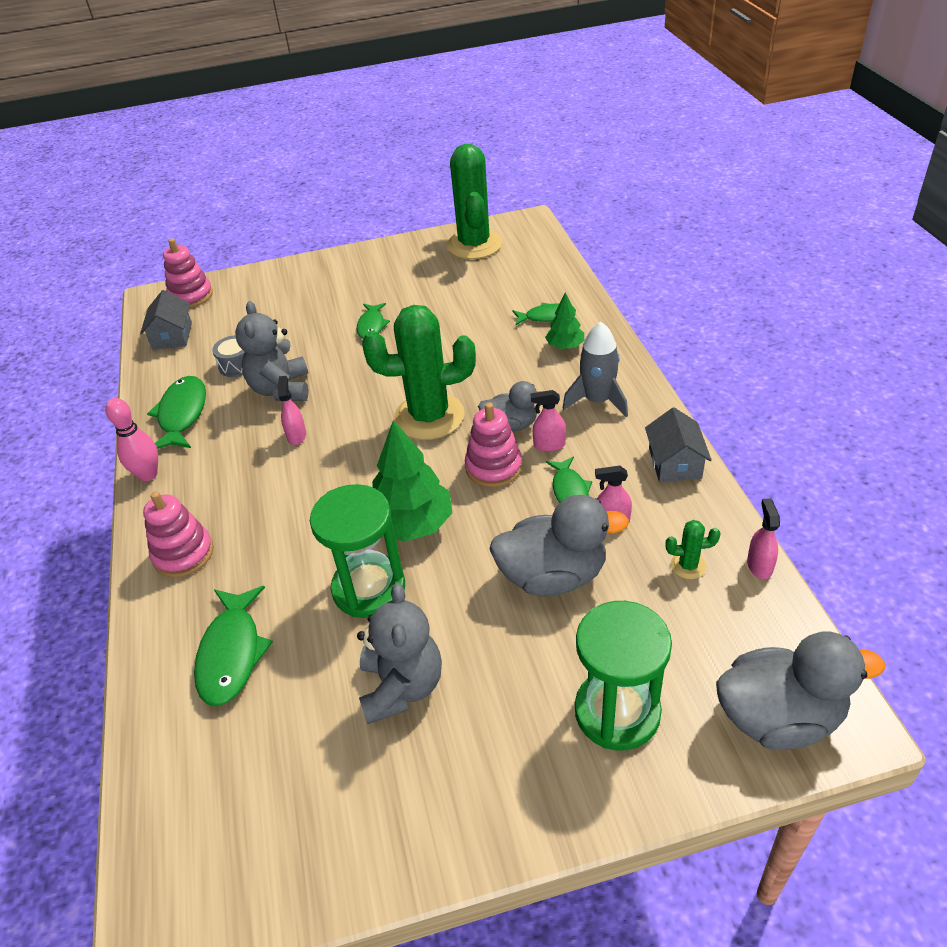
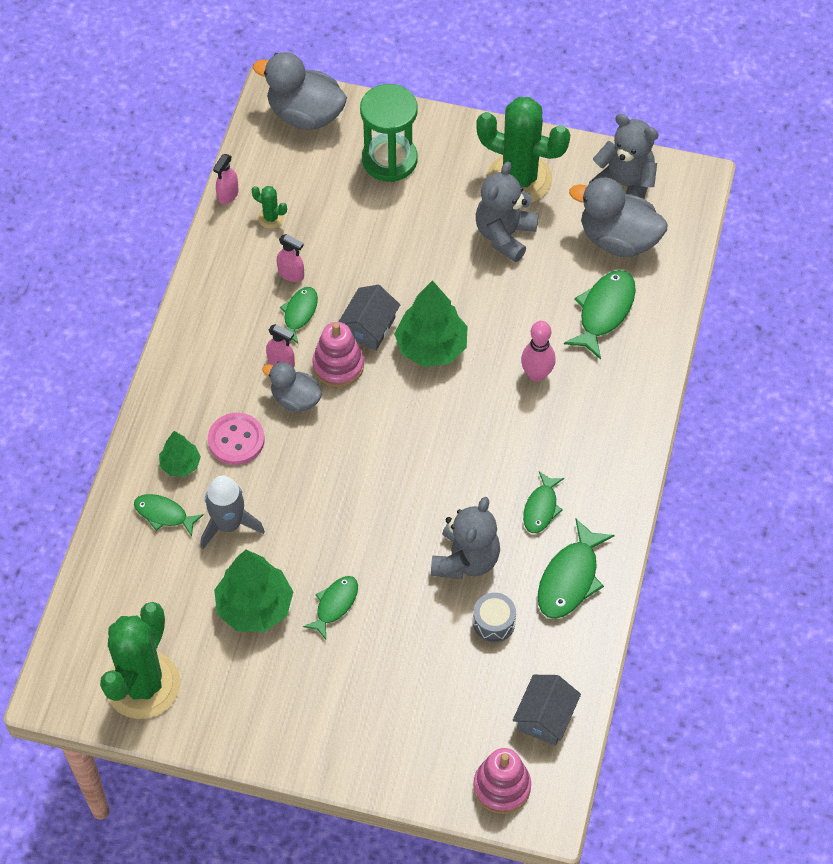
camera: 155 degrees left, 15 degrees up
(148, 475) = (621, 515): pink bowling pin -> pink bowling pin (536, 374)
(183, 554) = (614, 413): pink stacking toy -> none
(229, 448) = (541, 508): none -> green fish
(265, 856) = (625, 185): none -> grey teddy bear
(296, 435) = (477, 490): pink spray bottle -> none
(369, 588) = (490, 312): green hourglass -> none
(429, 416) = (354, 447): green cactus -> green cactus (519, 179)
(431, 302) = (254, 607): none -> green tree
(535, 378) = (236, 440): none -> pink button
(553, 576) = (362, 256): grey duck -> grey duck (618, 239)
(597, 401) = (208, 385): grey rocket -> grey rocket (228, 524)
(675, 463) = (205, 295): grey house -> grey house (369, 327)

